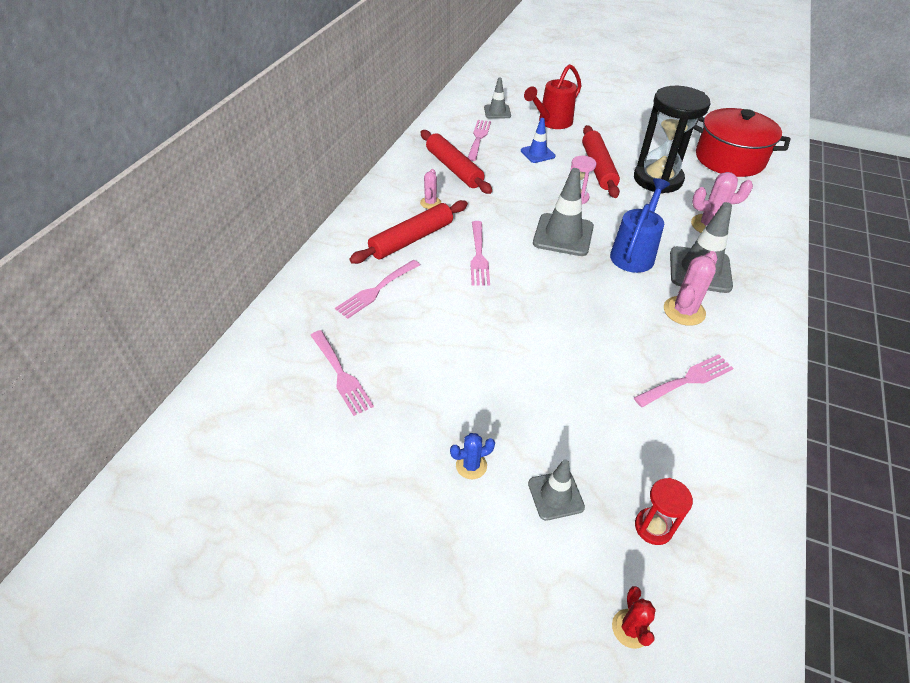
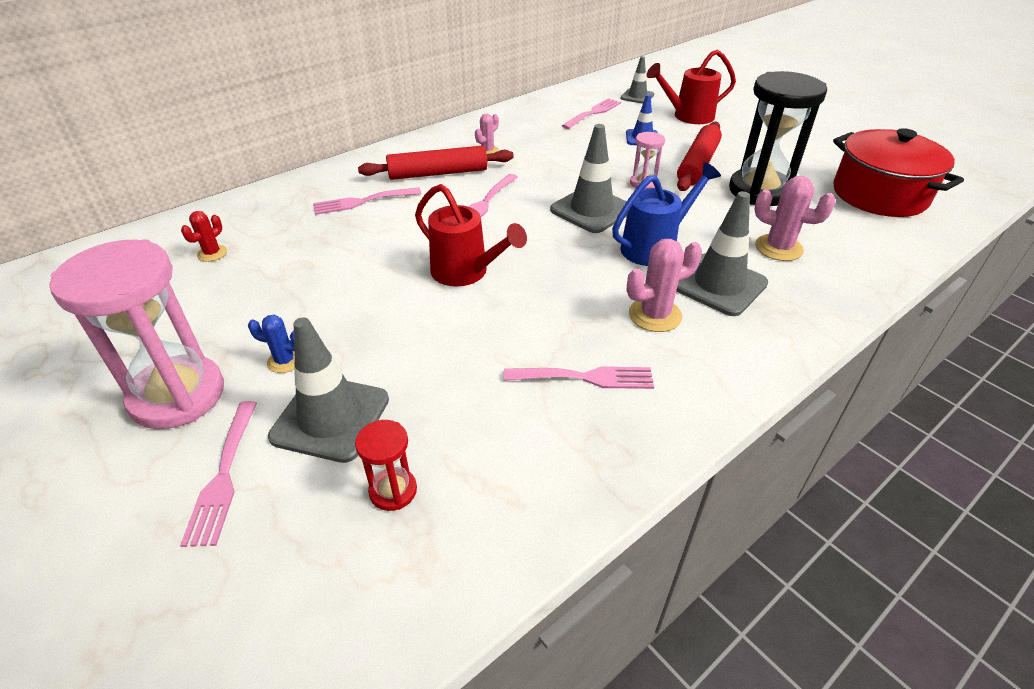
camera: 30 degrees right, 5 degrees down
(341, 375) = (262, 252): pink fork -> pink fork (223, 476)
(418, 538) = (178, 395): none -> pink hourglass
(454, 168) = (540, 130): red rolling pin -> none
(528, 327) = (466, 273): none -> red watering can
(555, 495) = (330, 418): grey traffic cone -> grey traffic cone, size x1.71
(630, 628) = (266, 566): red cactus -> red cactus (212, 253)

